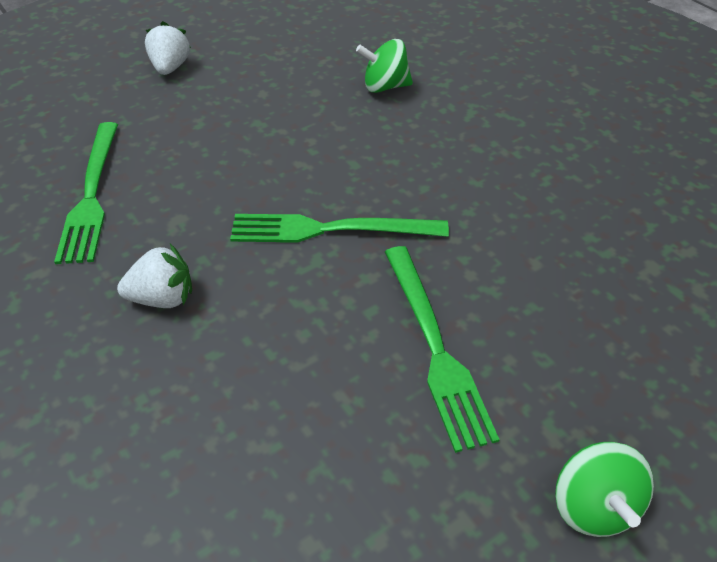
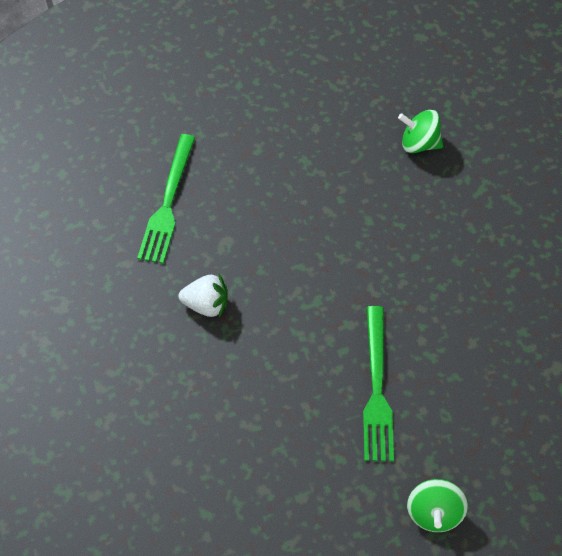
camera: 15 degrees right, 10 degrees up
(170, 68) = (245, 80): white strawberry -> none
(330, 229) = (333, 277): green fork -> none

